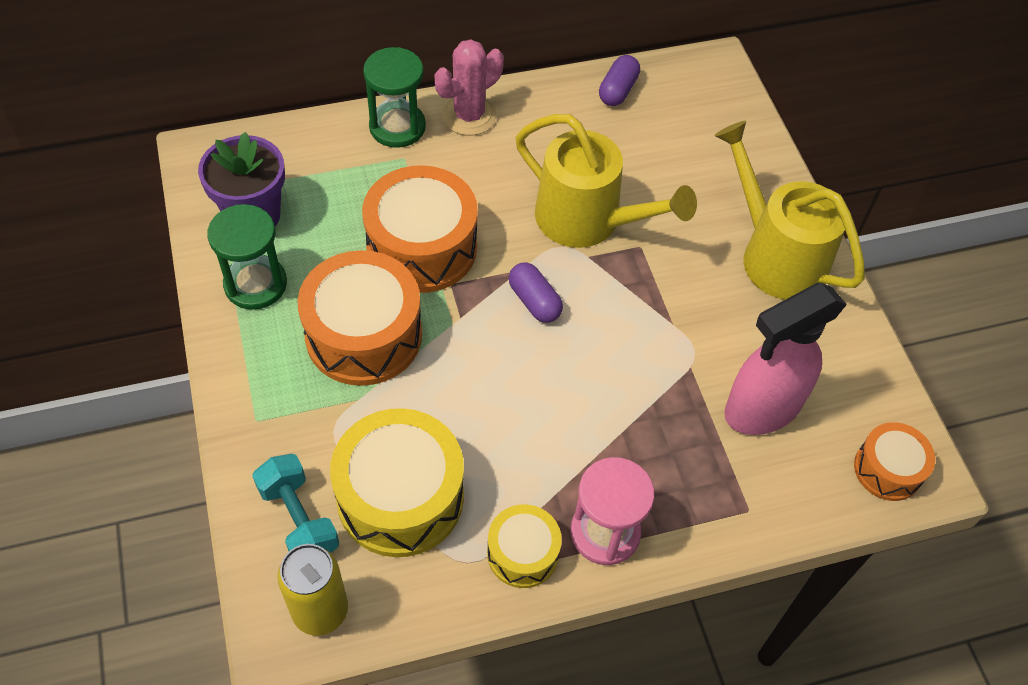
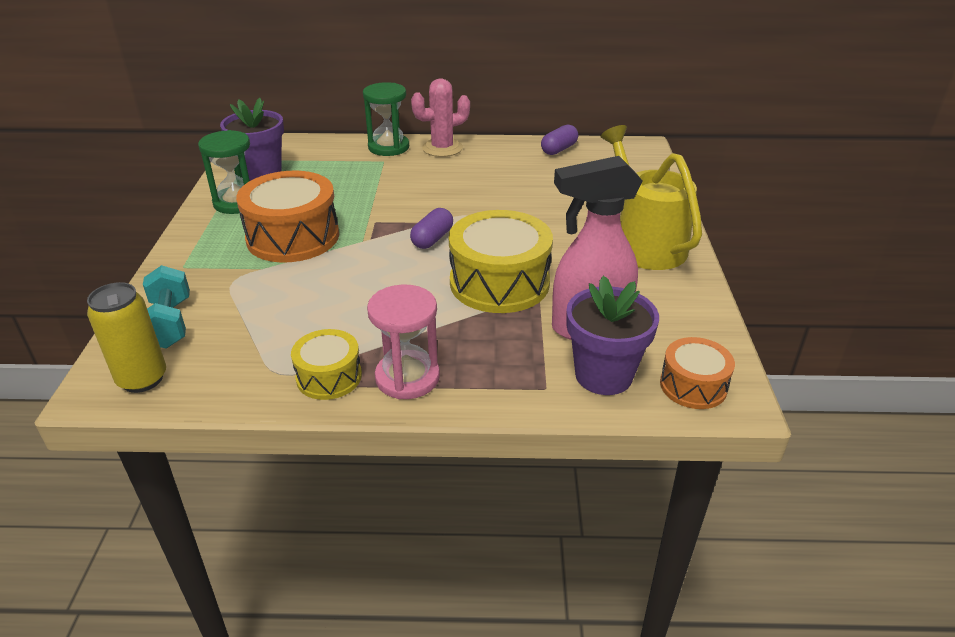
camera: 20 degrees right, 20 degrees down
(400, 497) = (255, 325): yellow drum -> yellow drum (499, 283)
(422, 247) = (366, 202): orange drum -> none
(534, 301) = (432, 239): purple capsule -> purple capsule turned 45 degrees clockwise
(588, 221) = (499, 205): yellow watering can -> none
(799, 477) = (603, 375): none -> purple flower pot

